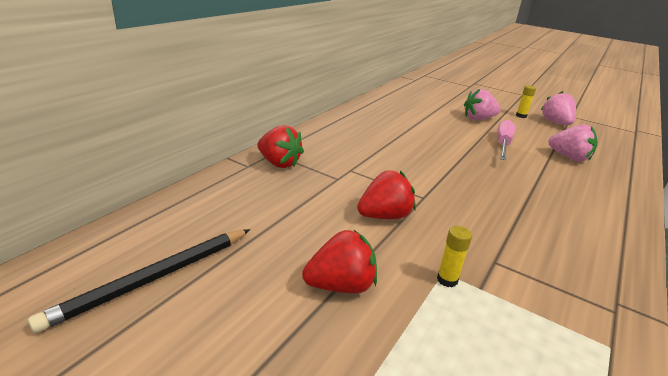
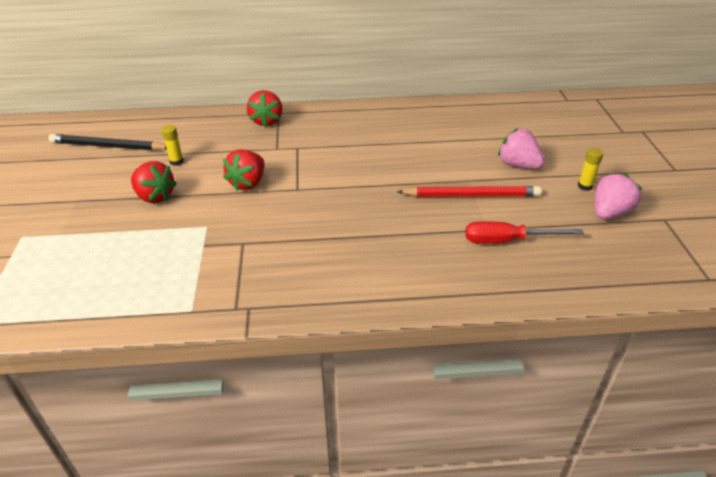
camera: 55 degrees right, 10 degrees up
(384, 216) = (248, 183): red strawberry -> red strawberry turned 90 degrees clockwise
(447, 280) = (199, 229): yellow glue stick -> yellow glue stick (176, 162)
(503, 144) = (471, 195): pink screwdriver -> red pencil
(569, 157) = (507, 241): pink strawberry -> red screwdriver

